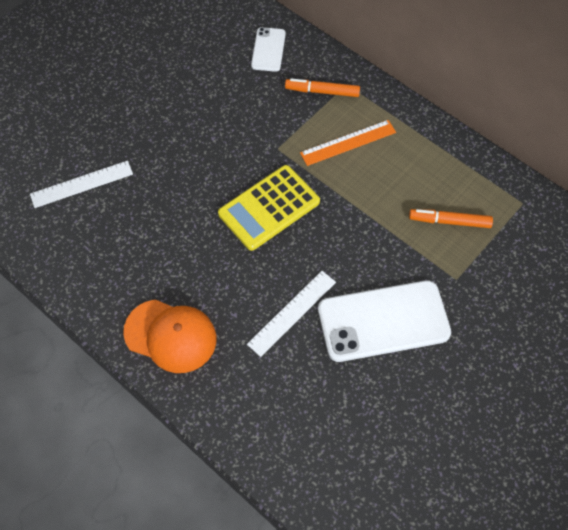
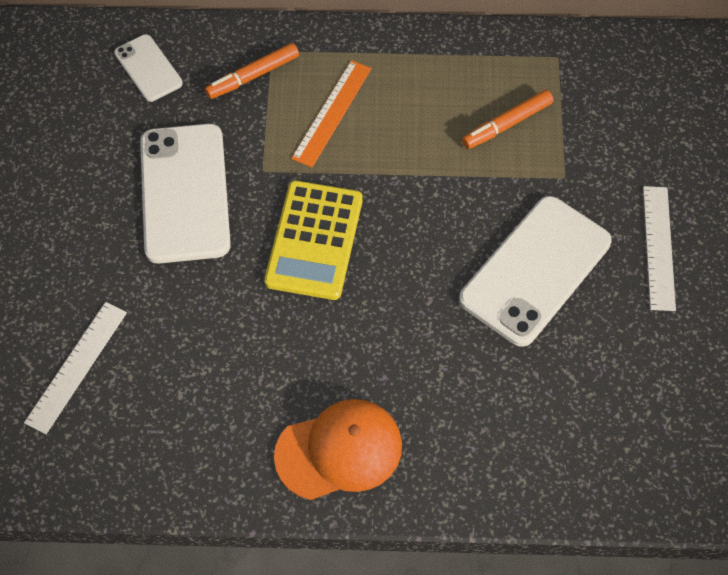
camera: 40 degrees left, 0 degrees up
(223, 131) = (184, 193): none -> white phone
(292, 312) = (440, 330): white ruler -> white ruler (658, 247)

